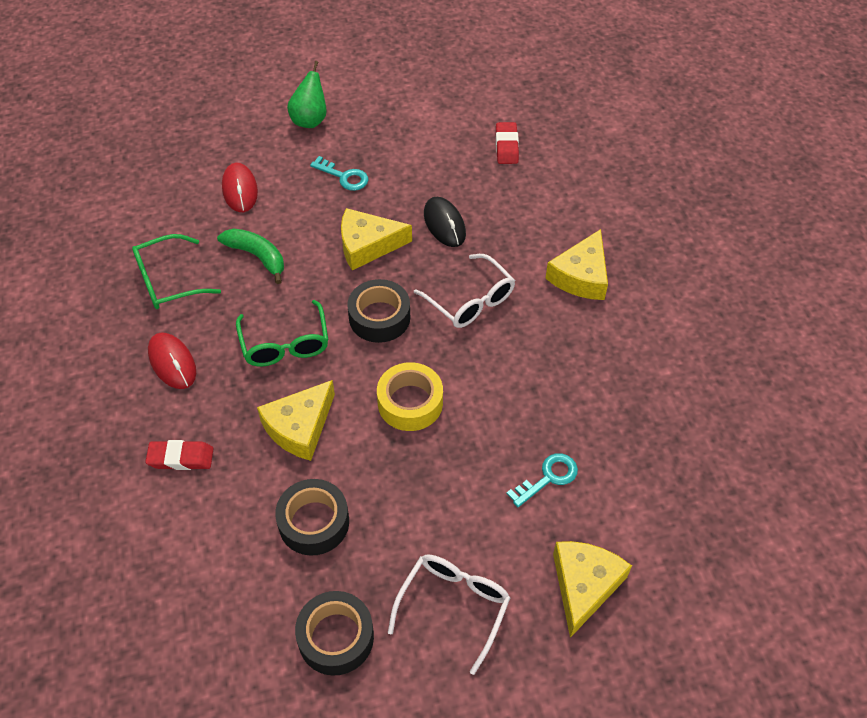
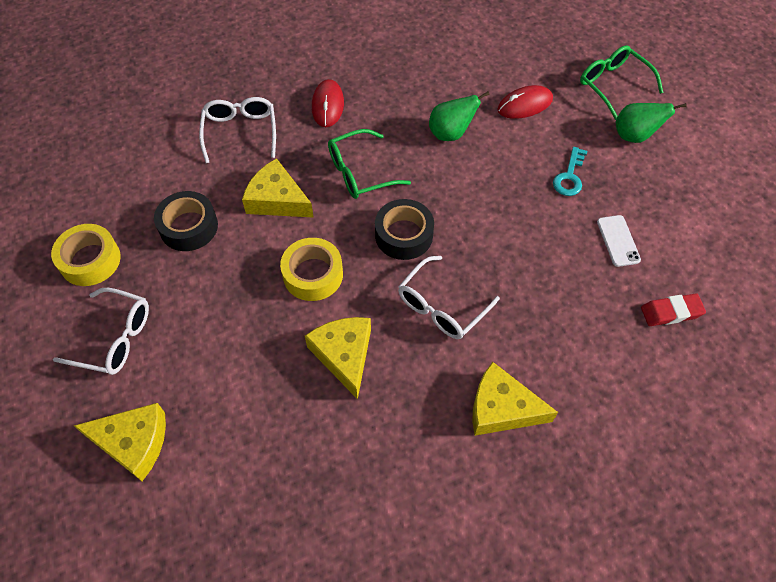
camera: 80 degrees right, 5 degrees up
(167, 281) = (408, 83): green glasses -> green glasses (613, 85)
(172, 362) = (328, 105): red mouse -> red mouse turned 45 degrees counterclockwise
(181, 458) = (240, 132): red eraser -> white glasses
(257, 256) = (451, 133): green banana -> green pear
(336, 637) = (90, 260): black tape -> yellow tape
(367, 245) = (488, 210): yellow cheese -> yellow cheese (344, 355)
(426, 161) = (618, 241): none -> white phone
(444, 224) = (535, 269): black mouse -> none
(548, 478) = (244, 400): turquoise key -> none

